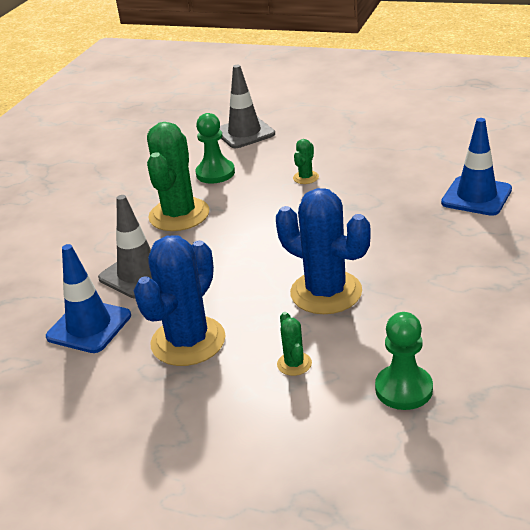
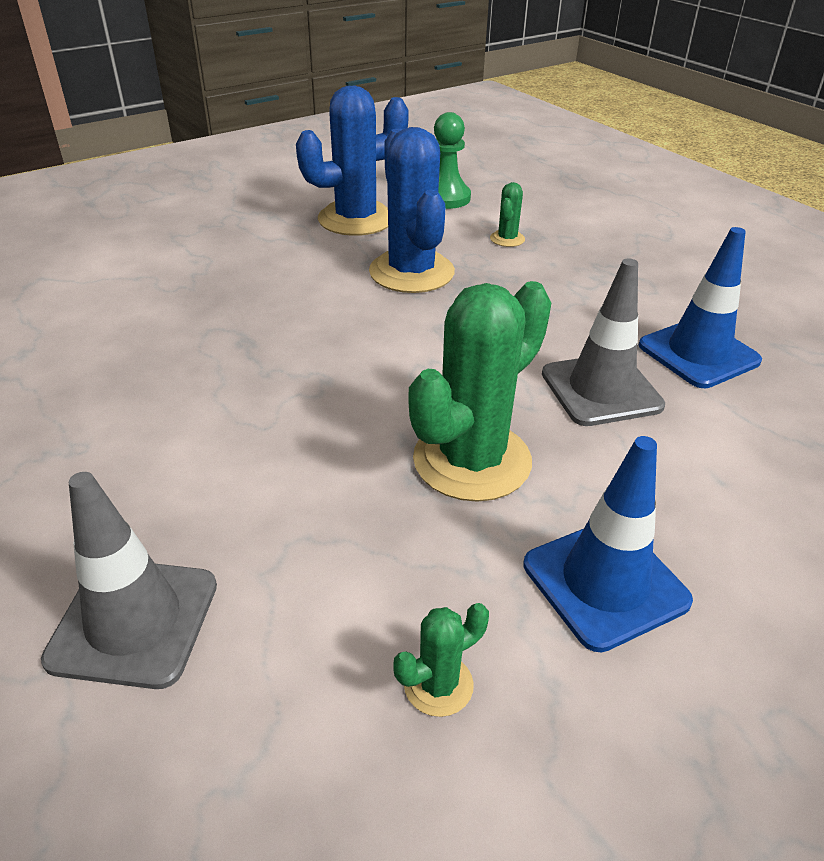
camera: 150 degrees left, 5 degrees up
(188, 341) = (589, 292): blue cactus -> blue cactus (356, 219)
(215, 173) = (326, 524): green pawn -> none
(306, 177) = (220, 419): green cactus -> green cactus (438, 685)
(476, 196) = (119, 283): blue traffic cone -> blue traffic cone (605, 583)

